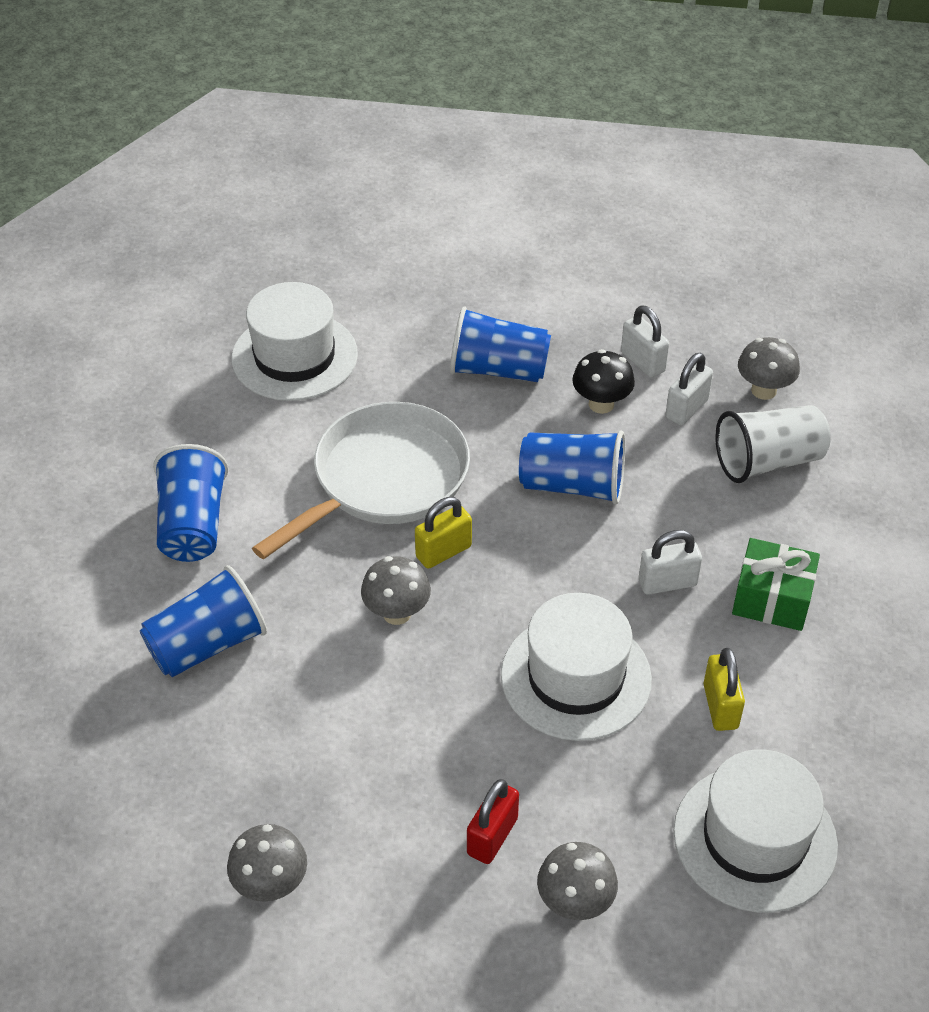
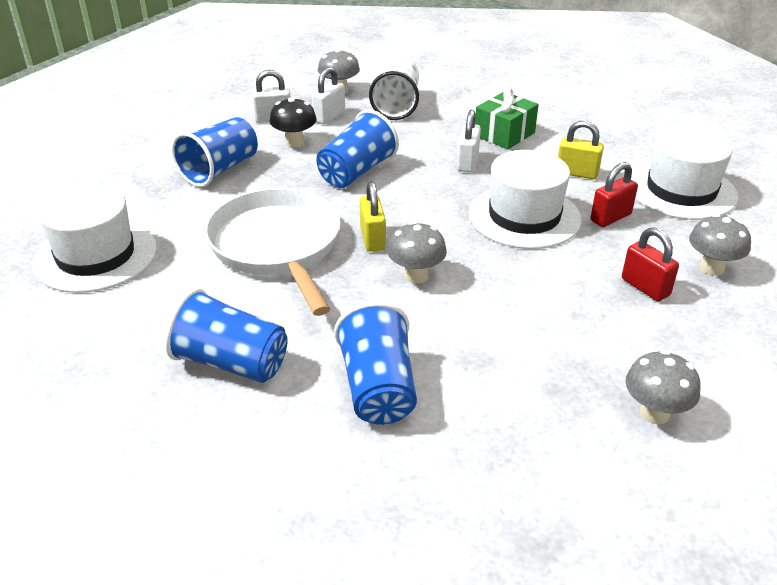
camera: 65 degrees left, 10 degrees down
(629, 769) = (610, 218): none -> red padlock
(686, 409) = (329, 116): white padlock -> white padlock turned 60 degrees clockwise

